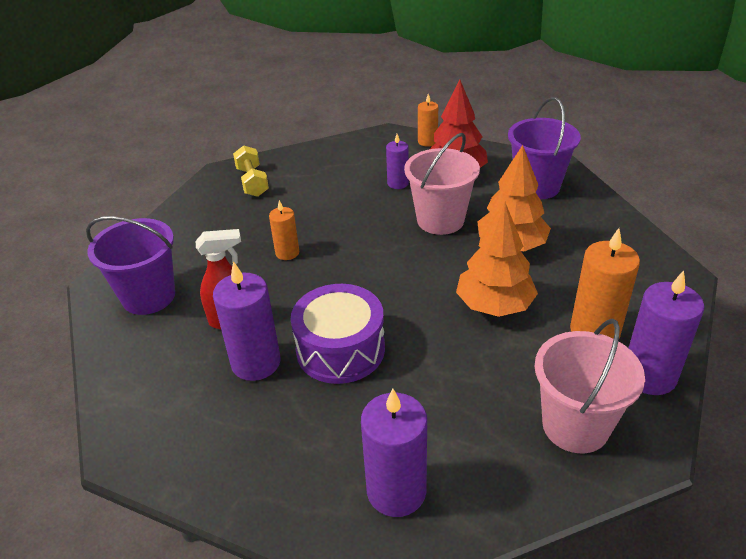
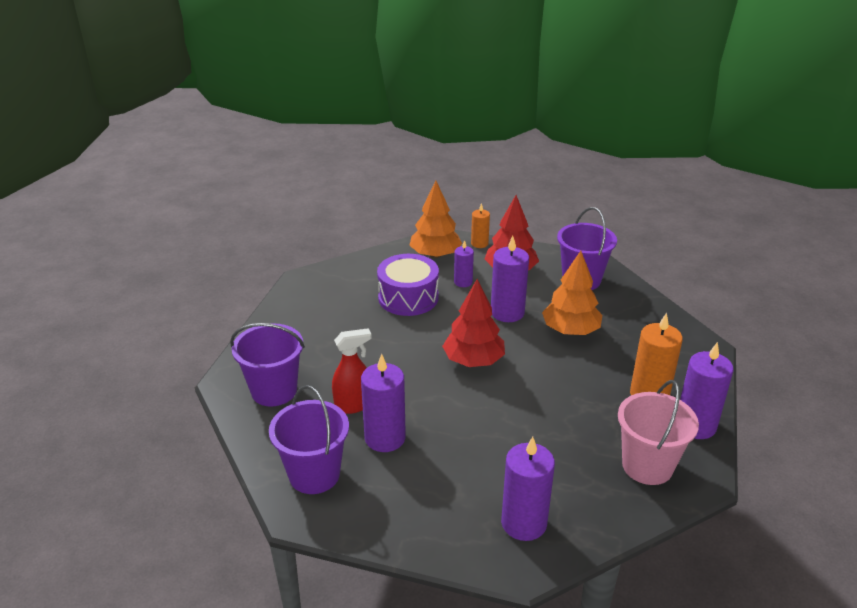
camera: 10 degrees left, 5 degrees down
(159, 402) = (314, 474): none -> purple bucket
(252, 182) = (333, 286): yellow dumbbell -> none
(287, 253) = (384, 347): orange candle -> none
(340, 349) = (452, 423): purple drum -> purple drum (408, 297)
(386, 275) = (473, 361): none -> red tree
(440, 220) = (507, 312): pink bucket -> purple candle
(494, 305) = (567, 380): orange tree -> orange tree (435, 255)

